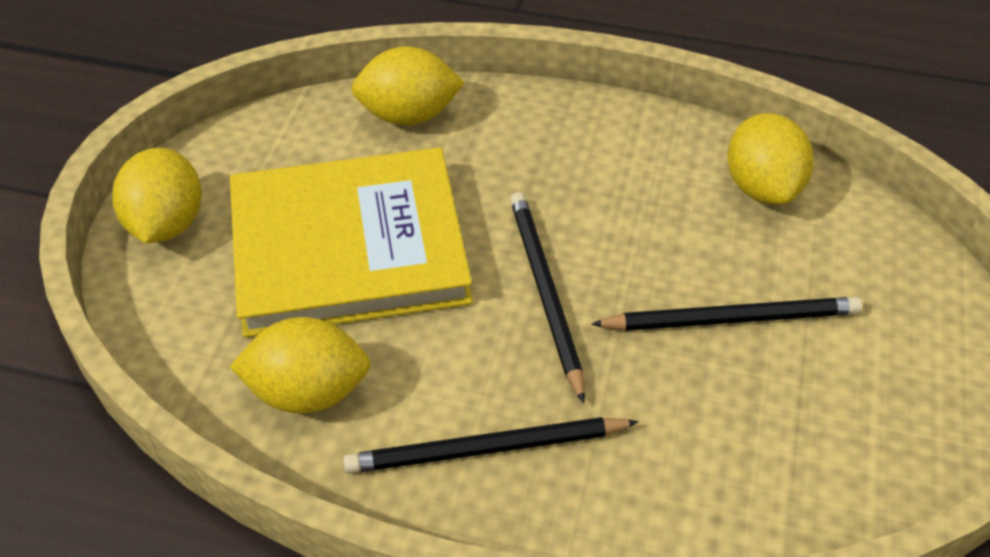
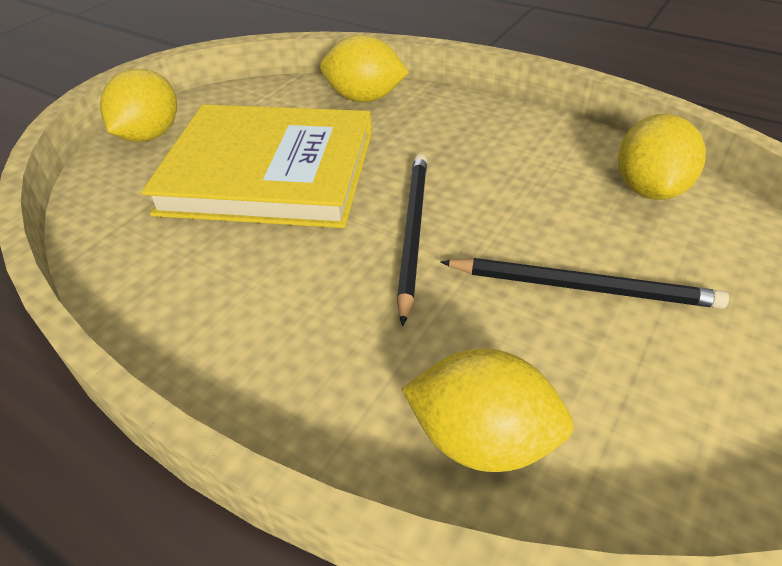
camera: 20 degrees right, 5 degrees down
(308, 391) = (173, 264): yellow lemon -> yellow lemon (482, 438)
(486, 449) = (294, 345): black pencil -> none

